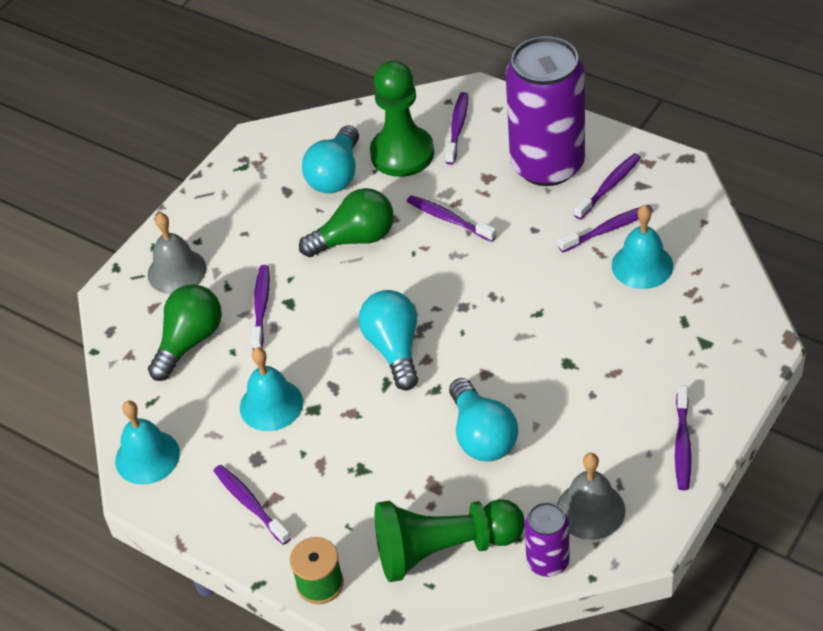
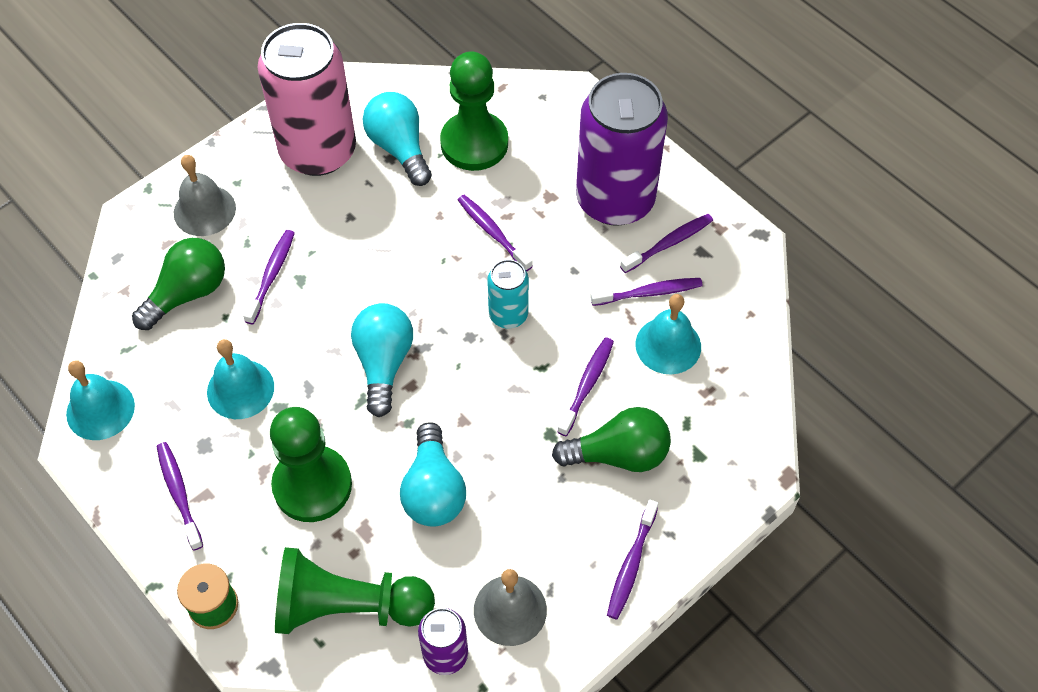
camera: 10 degrees right, 10 degrees up
(262, 196) = (318, 151): none -> pink can
(336, 175) = (399, 148): turquoise light bulb -> turquoise light bulb turned 120 degrees clockwise
(355, 239) = (391, 227): green light bulb -> green light bulb (618, 454)
(370, 463) = (312, 485): none -> green pawn
(457, 128) = (540, 130): purple toothbrush -> purple toothbrush (587, 385)
(490, 280) = (508, 314): none -> turquoise can

